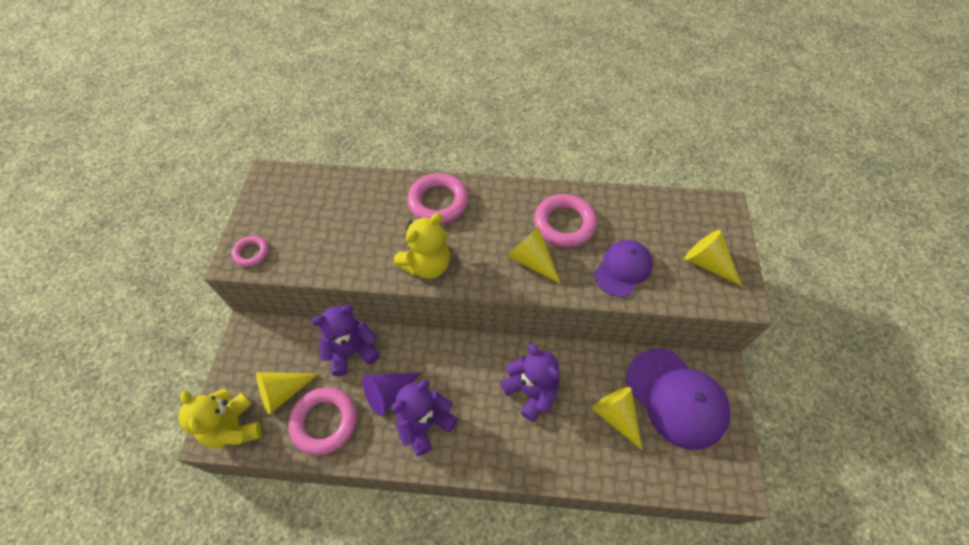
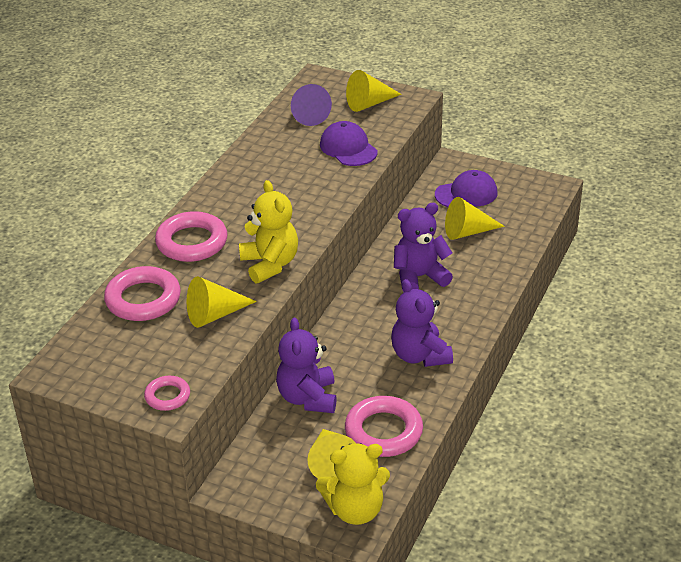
camera: 70 degrees left, 20 degrees down
(389, 393) = (374, 376): purple cone -> purple cone (308, 114)
(531, 260) = (306, 197): yellow cone -> yellow cone (215, 314)
(564, 224) = (276, 168): pink ring -> pink ring (143, 299)
(676, 397) = (466, 194): purple cap -> purple cap, size x0.61

